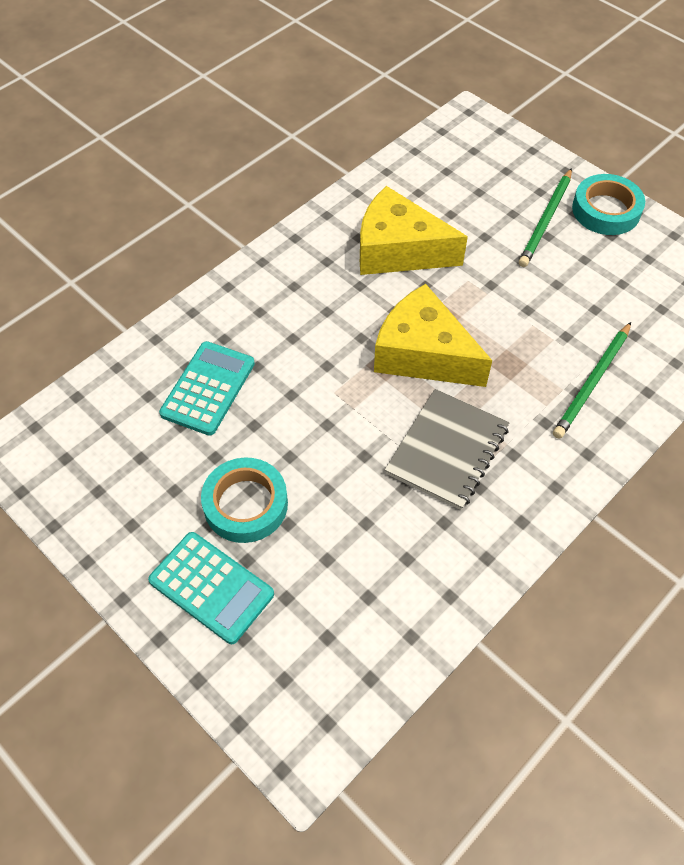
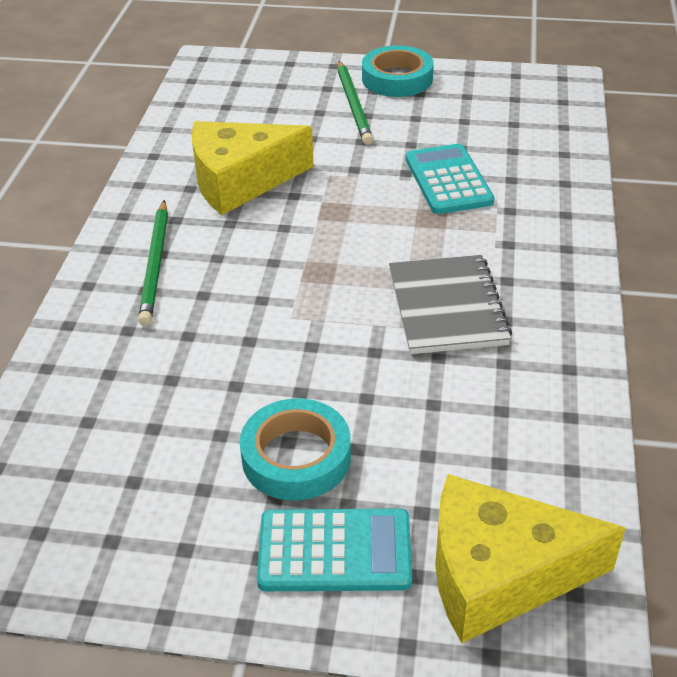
camera: 35 degrees left, 15 degrees down
(208, 388) = (153, 380): turquoise calculator -> turquoise calculator (448, 180)
(423, 354) = (347, 247): yellow cheese -> yellow cheese (499, 574)
(592, 382) = (515, 197): green pencil -> green pencil (155, 265)

